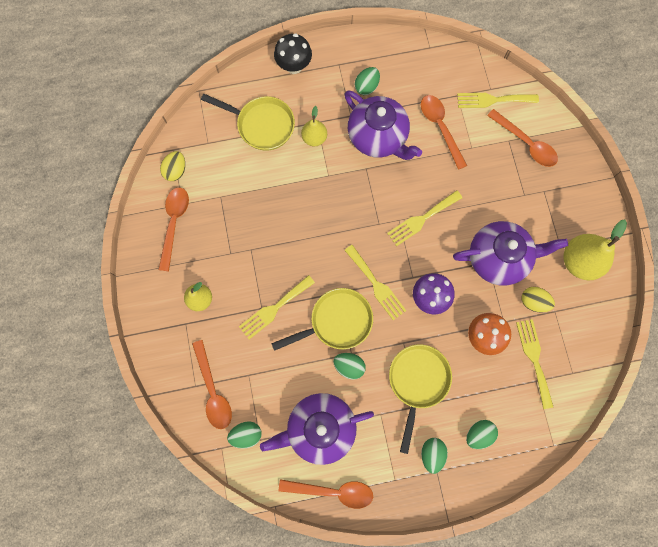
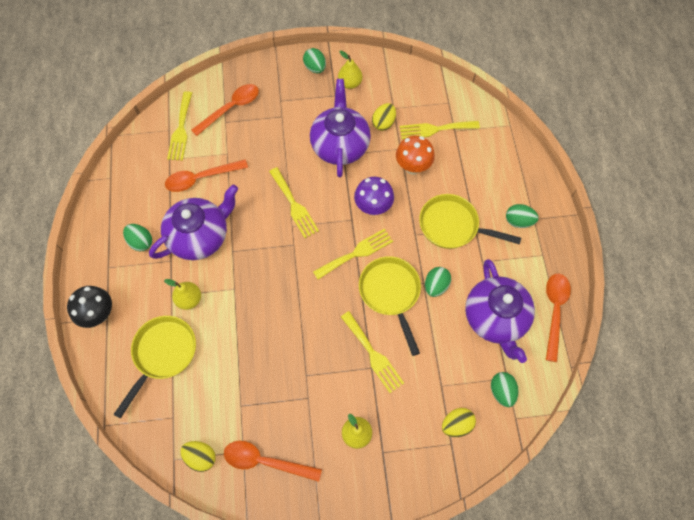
camera: 85 degrees left, 10 degrees down
(213, 390) = (456, 424): orange spoon -> yellow egg
(478, 434) = (500, 181): green egg -> green egg (315, 68)
(579, 261) = (350, 83): yellow pear -> yellow pear, size x0.59

